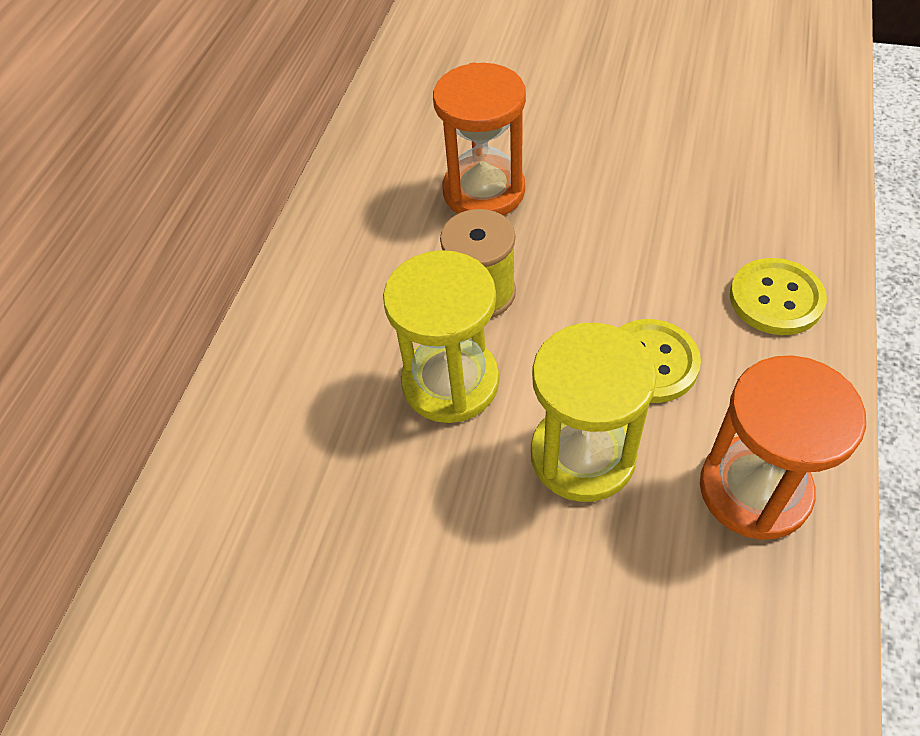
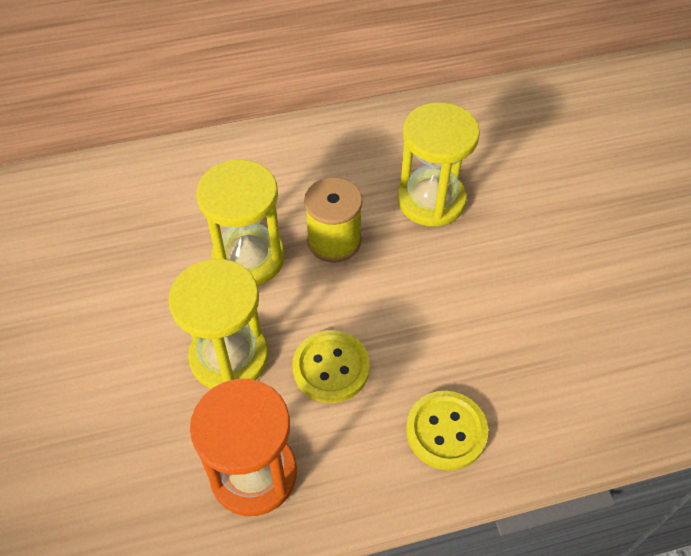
camera: 55 degrees right, 0 degrees up
(484, 191) = (431, 200): orange hourglass -> yellow hourglass

